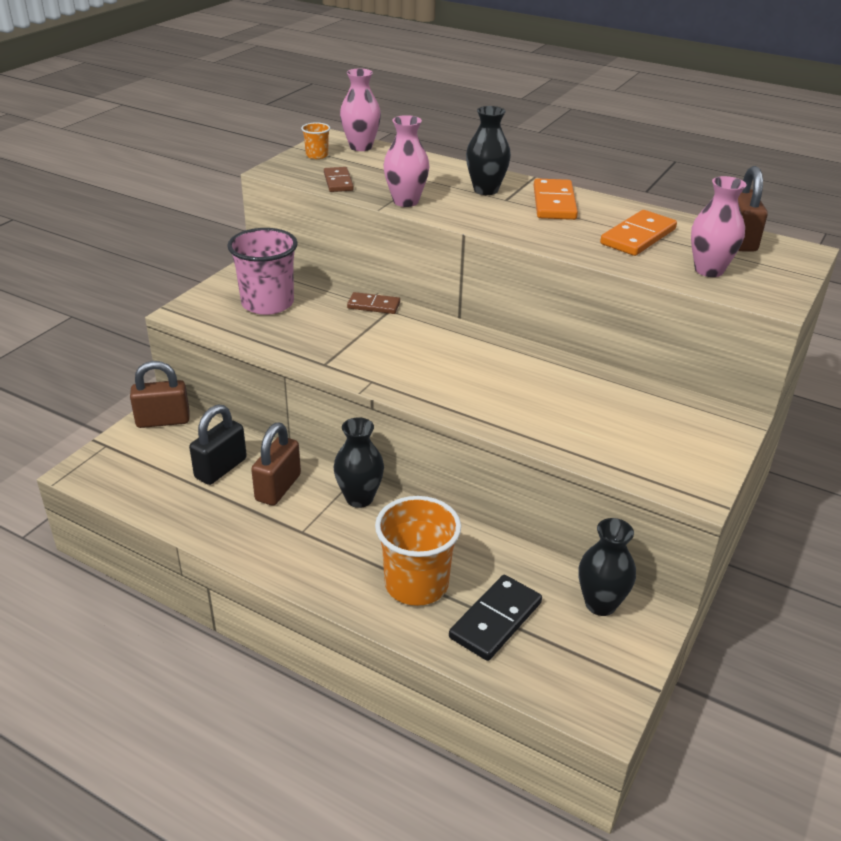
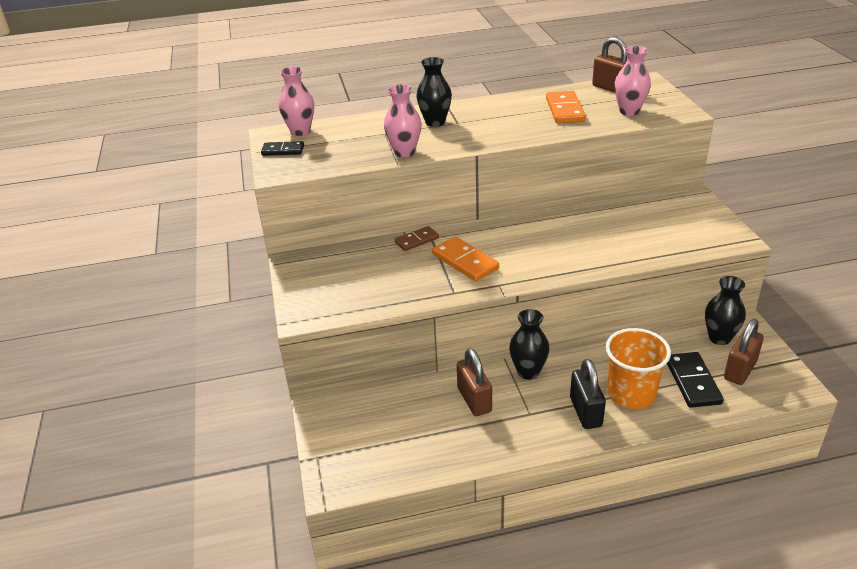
camera: 40 degrees left, 0 degrees up
(163, 420) = (329, 414): brown padlock -> brown padlock (740, 370)
(221, 468) = (420, 415): black padlock -> black padlock (585, 412)
(267, 303) = (348, 278): pink cup -> none
(317, 155) = (283, 150): orange cup -> black domino
(338, 182) = (336, 161): brown domino -> none
(554, 203) = (487, 112): orange domino -> orange domino (465, 261)

